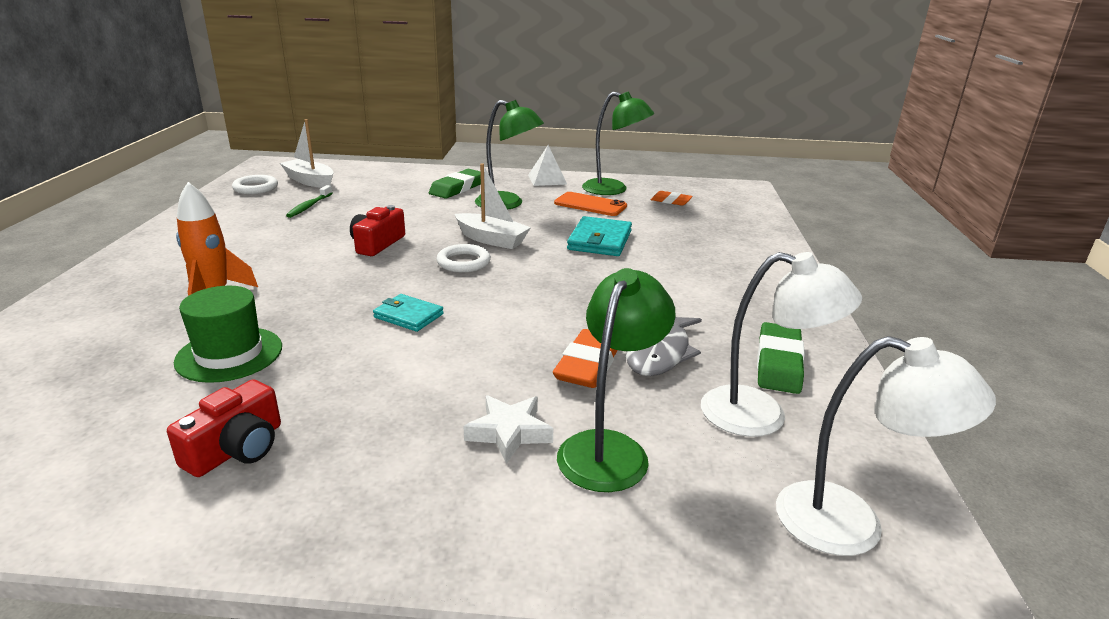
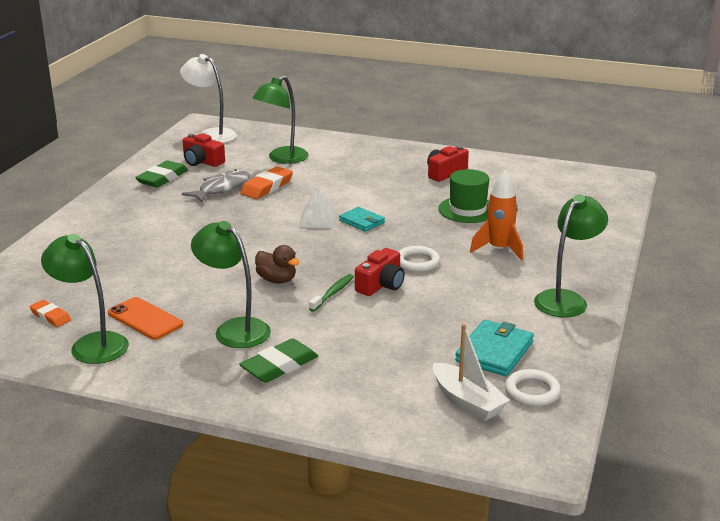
camera: 165 degrees left, 0 degrees up
(169, 246) = (566, 299): none -> green lamp
(309, 206) = (455, 346): green toothbrush -> green toothbrush (333, 293)
(463, 262) = (311, 258): white ring -> white ring (417, 262)
(491, 239) = (277, 280): white boat -> brown duck
(509, 432) = (323, 167): white star -> none
(547, 179) = (155, 374): white pyramid -> white pyramid (317, 219)
(600, 240) = (180, 270): turquoise wallet -> turquoise wallet (494, 351)
(761, 415) = (202, 161): white lamp -> red camera

